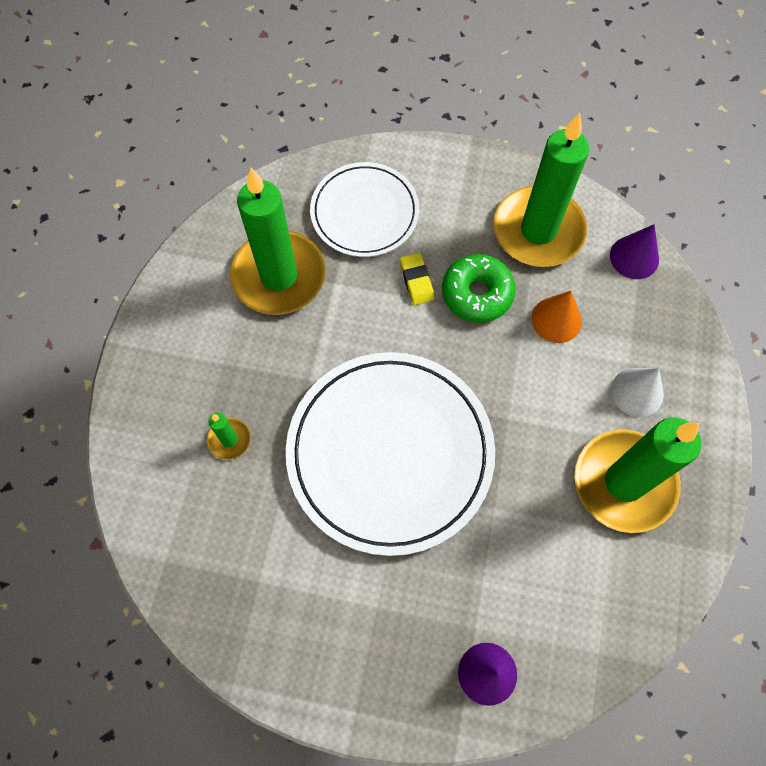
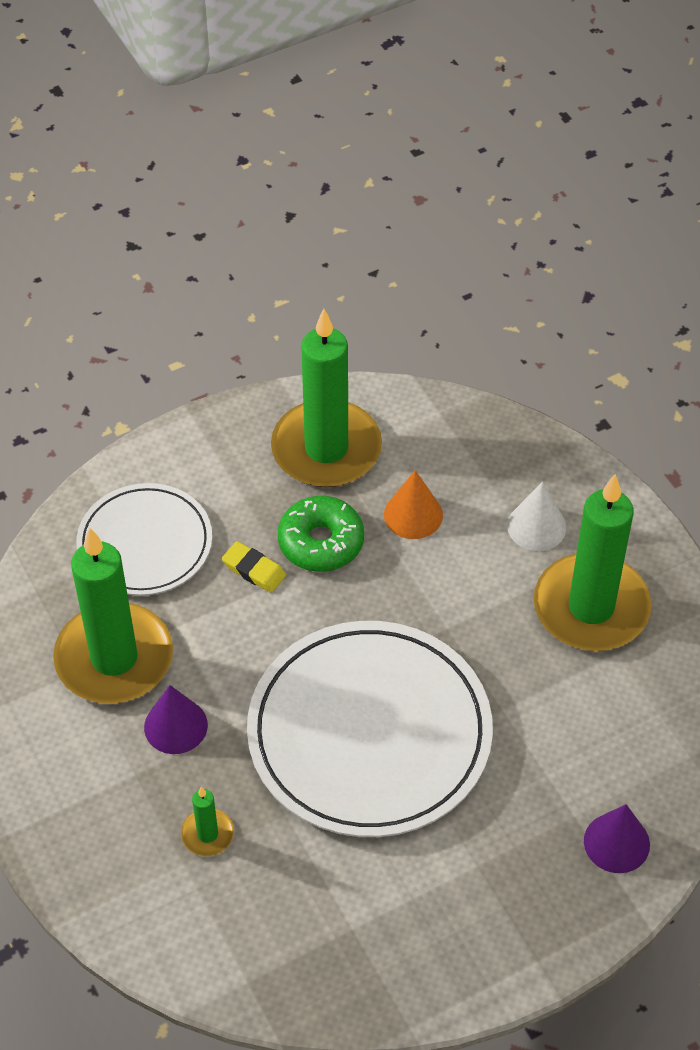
camera: 40 degrees left, 15 degrees down
(634, 257) = (433, 414): purple cone -> purple cone (175, 726)

